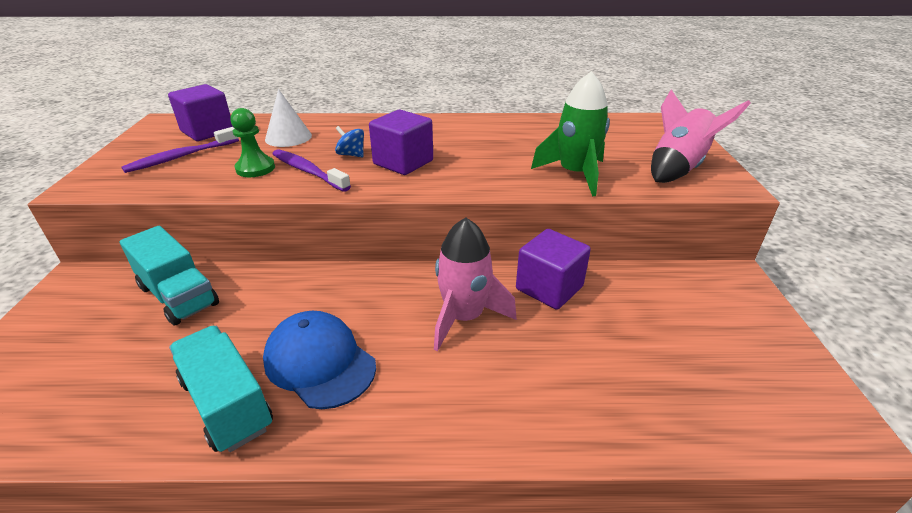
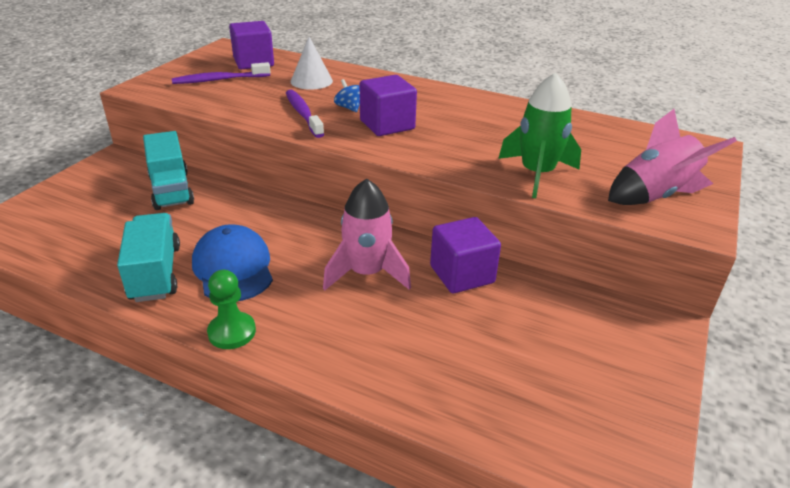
camera: 25 degrees right, 0 degrees up
(255, 168) = (265, 102): green pawn -> green pawn (232, 332)

